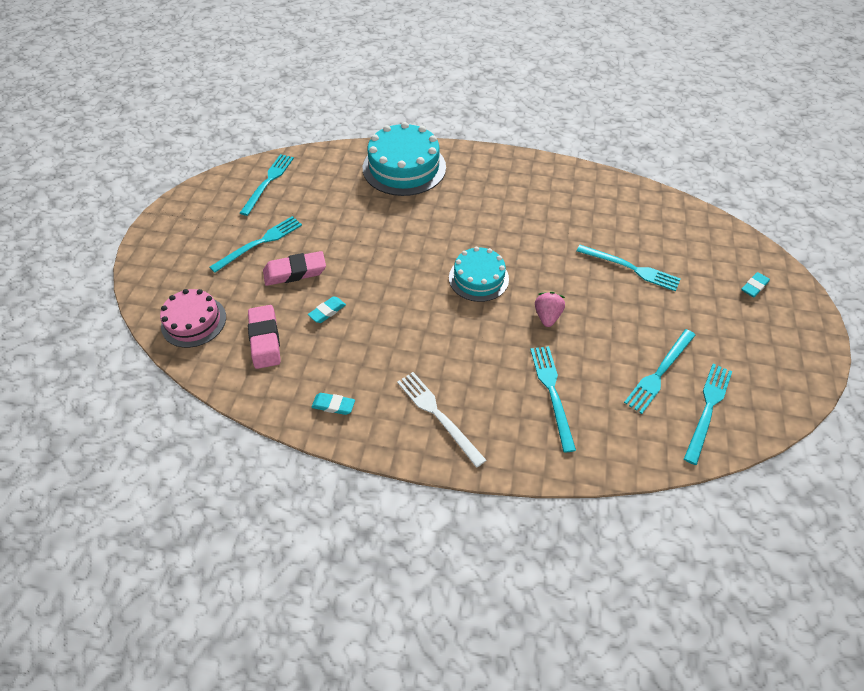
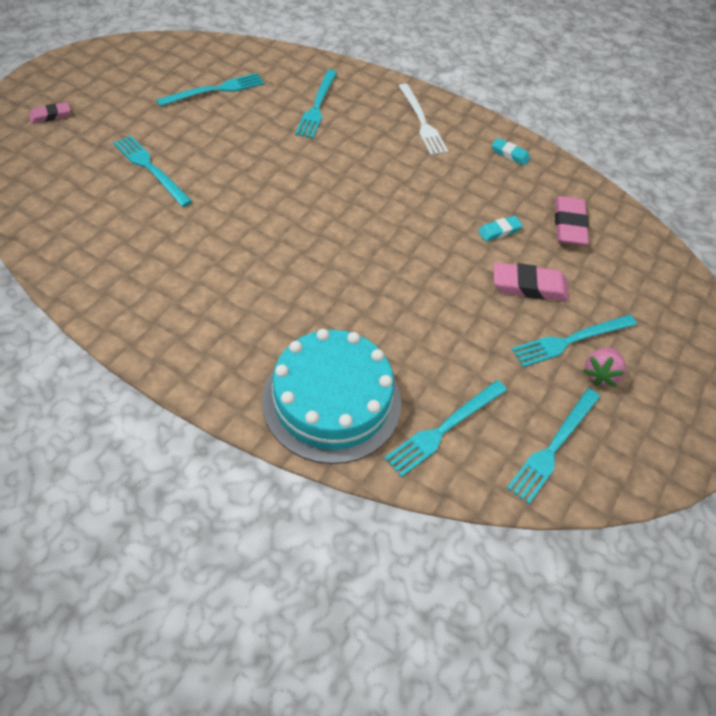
camera: 165 degrees left, 0 degrees up
(194, 321) = (647, 267): pink cake -> none
(478, 278) = (320, 211): turquoise cake -> none
(547, 316) = (276, 156): pink strawberry -> pink strawberry (600, 374)
(707, 409) = (202, 61): turquoise fork -> turquoise fork (444, 429)
(754, 286) = (50, 116): turquoise eraser -> pink eraser

